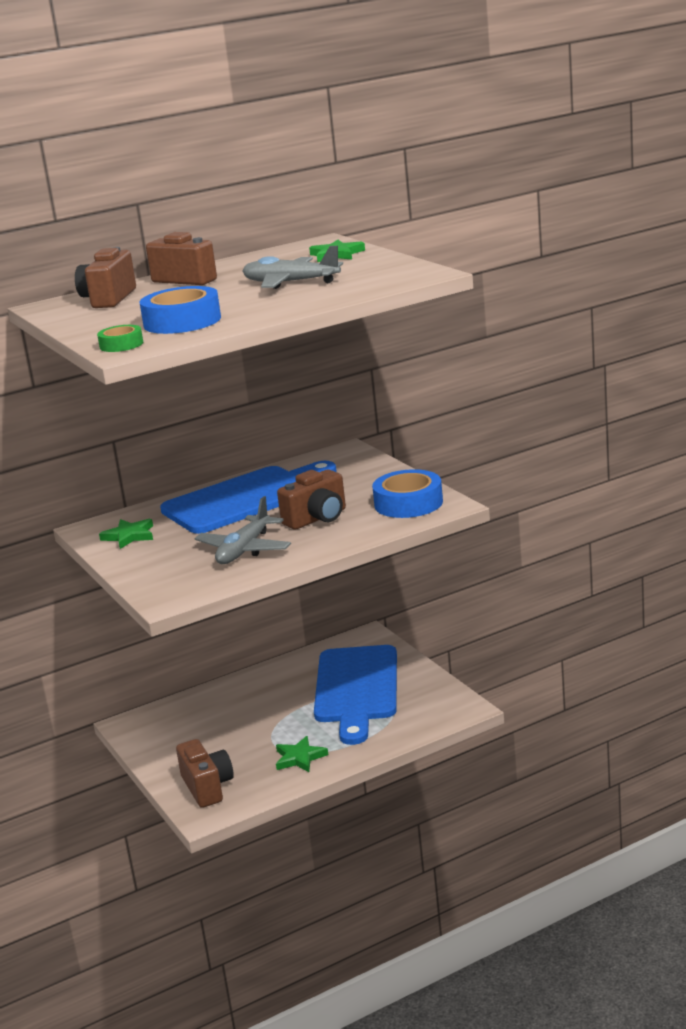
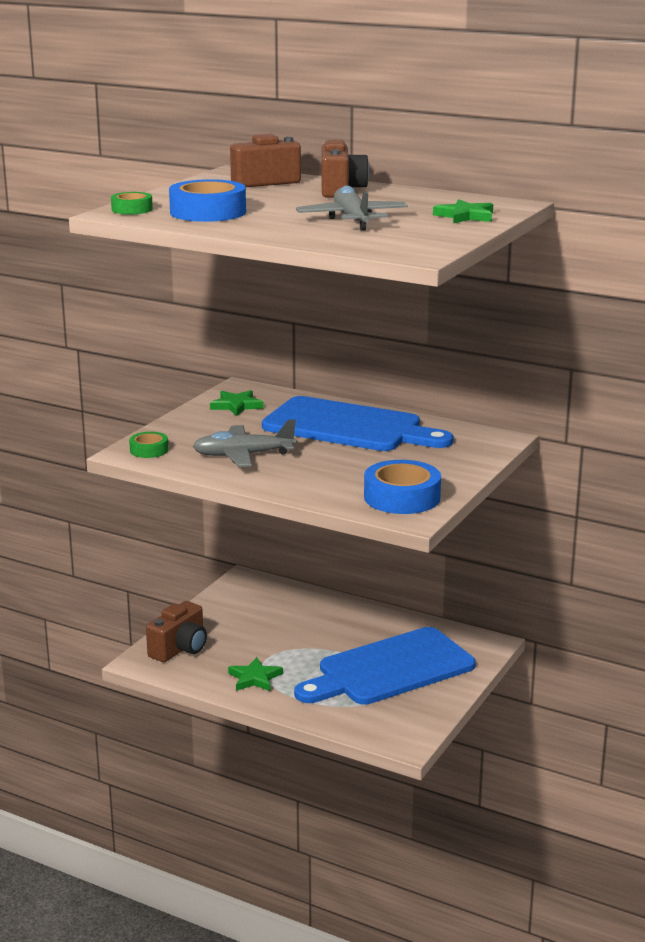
camera: 55 degrees right, 0 degrees up
(174, 589) = (149, 450): none -> green tape
(317, 518) = (332, 467): brown camera -> none

